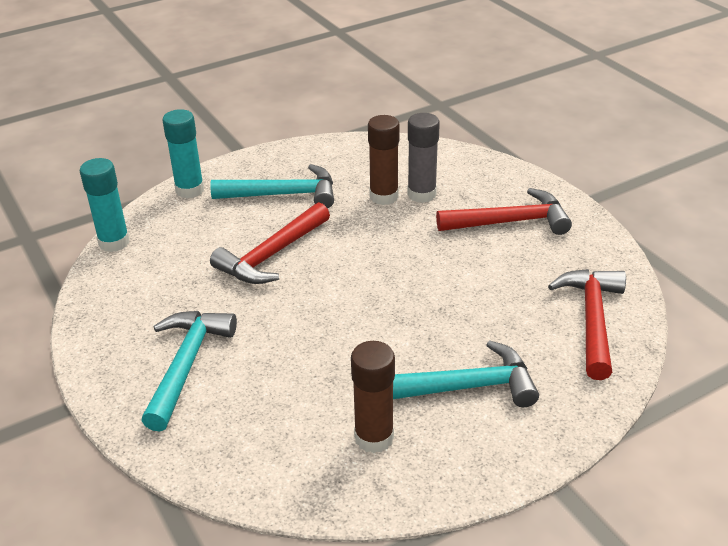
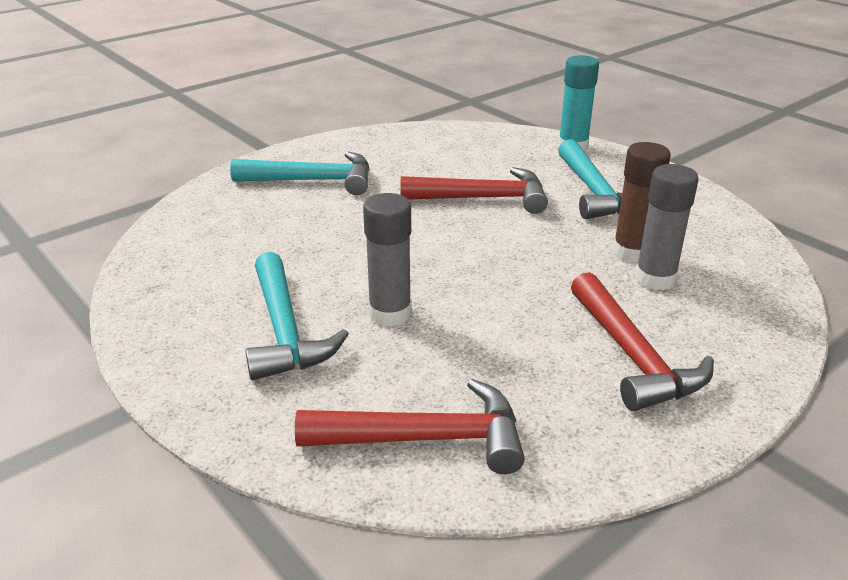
camera: 80 degrees right, 5 degrees down
(114, 242) = (472, 129): turquoise glue stick -> none
(271, 255) = (483, 198): red hammer -> red hammer turned 150 degrees clockwise
(374, 437) = (214, 279): brown glue stick -> none
(447, 326) = (390, 314): none -> grey glue stick

